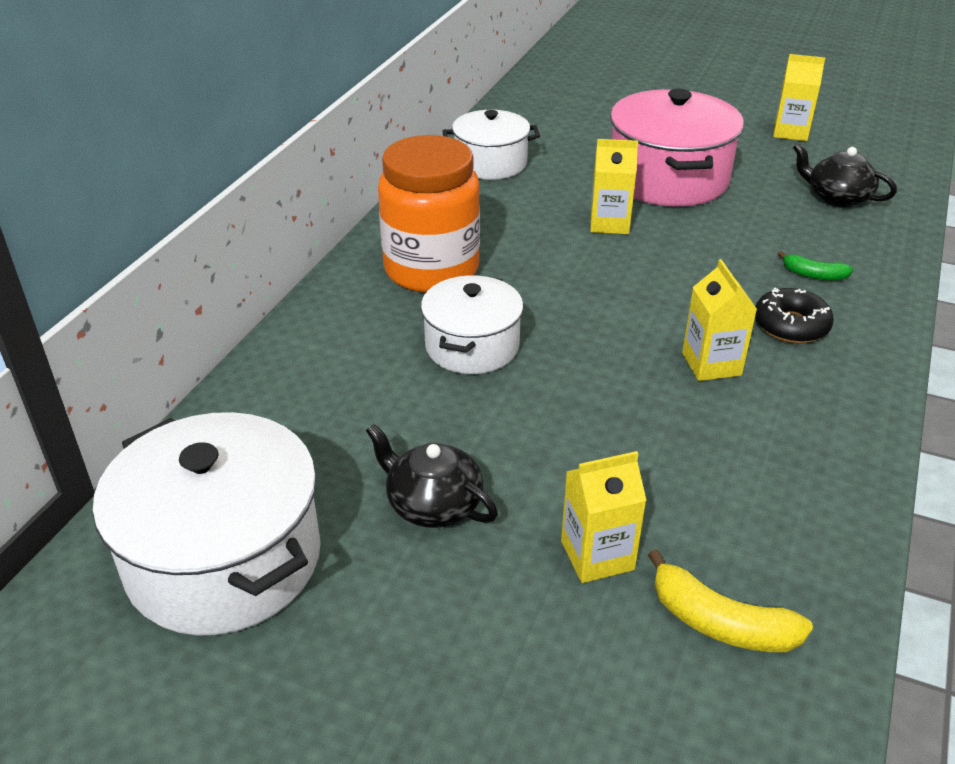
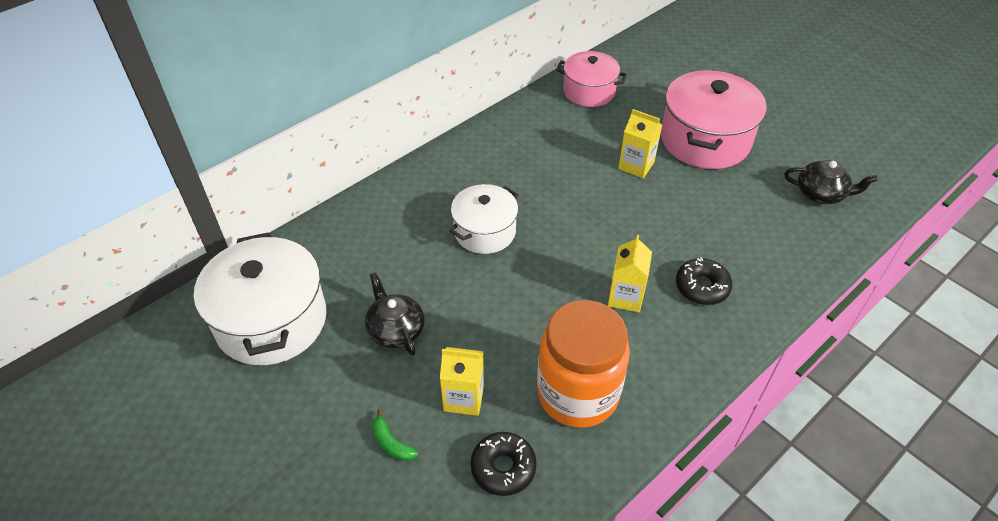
camera: 25 degrees right, 10 degrees up
(431, 270) = (496, 166): orange jar -> orange jar (577, 394)
(490, 163) = (589, 91): white pot -> pink pot
(720, 623) = (503, 468): yellow banana -> black donut
(790, 132) = (831, 124): yellow carton -> none
(813, 275) = (750, 253): green banana -> green banana (391, 443)
(837, 197) = (821, 193): black teapot -> black teapot turned 135 degrees clockwise

